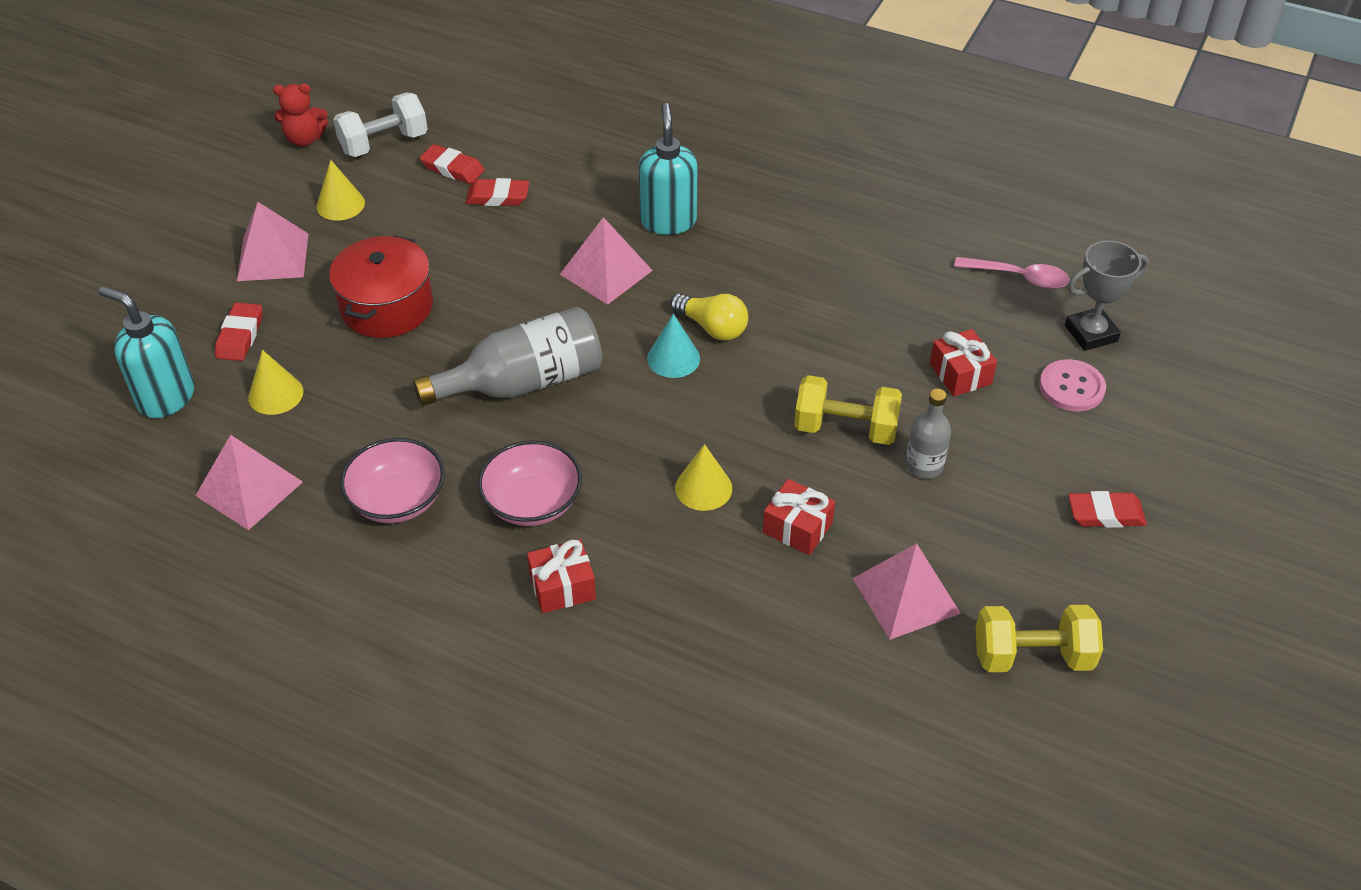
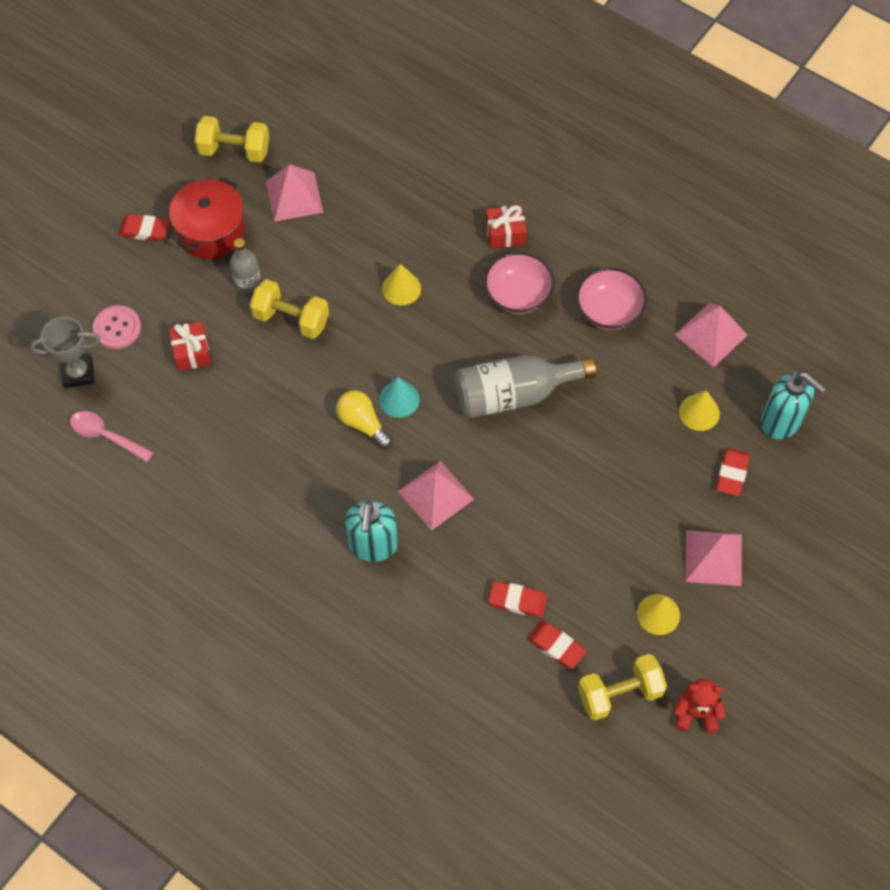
camera: 170 degrees left, 15 degrees up
(384, 143) = (619, 693): white dumbbell -> yellow dumbbell
(387, 307) = (616, 486): red pot -> red pot (211, 231)
(797, 528) = (347, 250): red gift -> none

